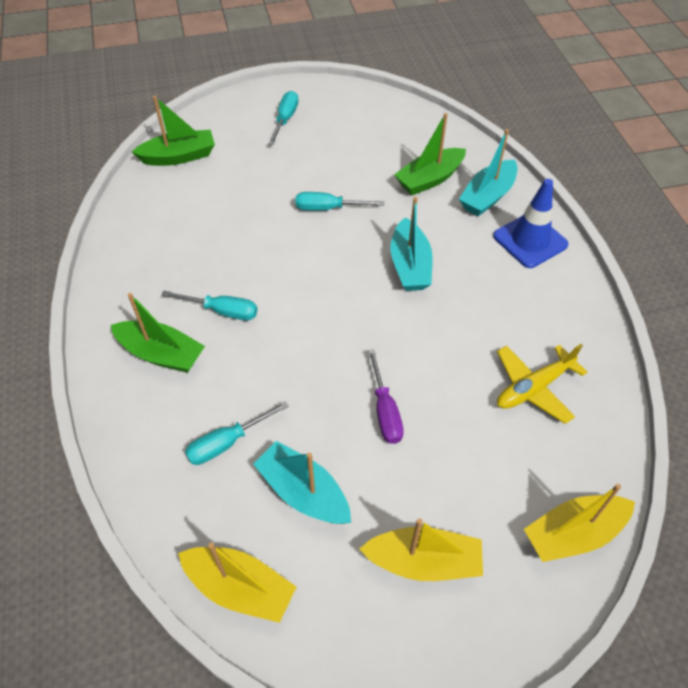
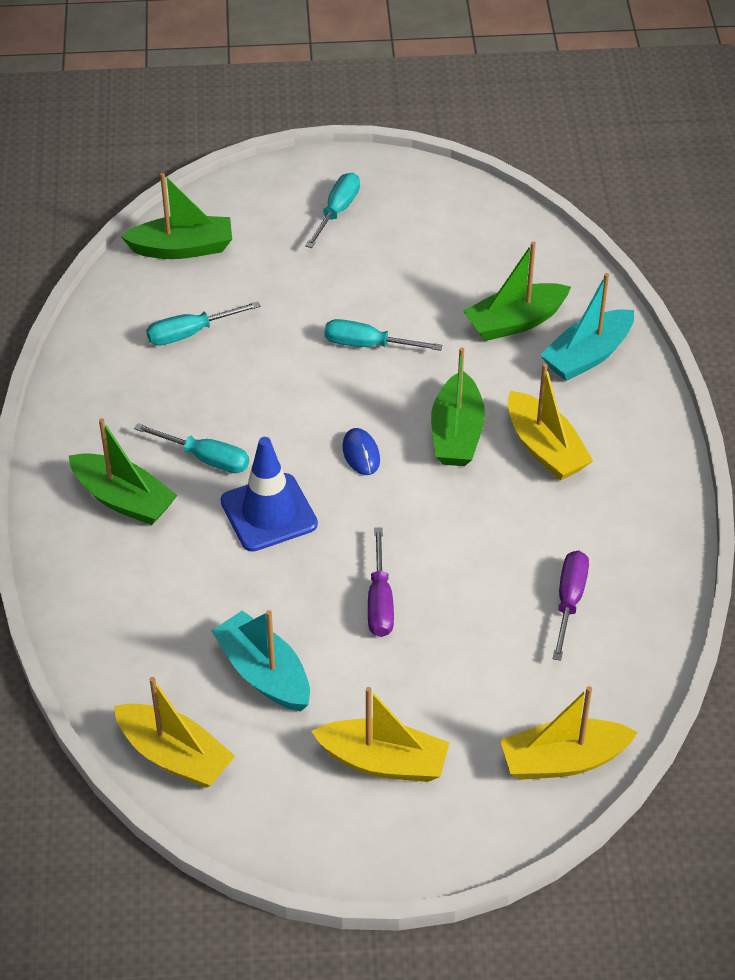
camera: 10 degrees right, 5 degrees down
(227, 443) = (185, 609): turquoise screwdriver -> turquoise screwdriver (190, 333)
(342, 291) = (361, 453): none -> blue mouse
(410, 265) = (456, 433): turquoise boat -> green boat
(478, 268) = (545, 448): none -> yellow boat
(530, 240) = (625, 422): blue traffic cone -> blue traffic cone (269, 513)
(533, 388) = (569, 601): yellow plane -> purple screwdriver

